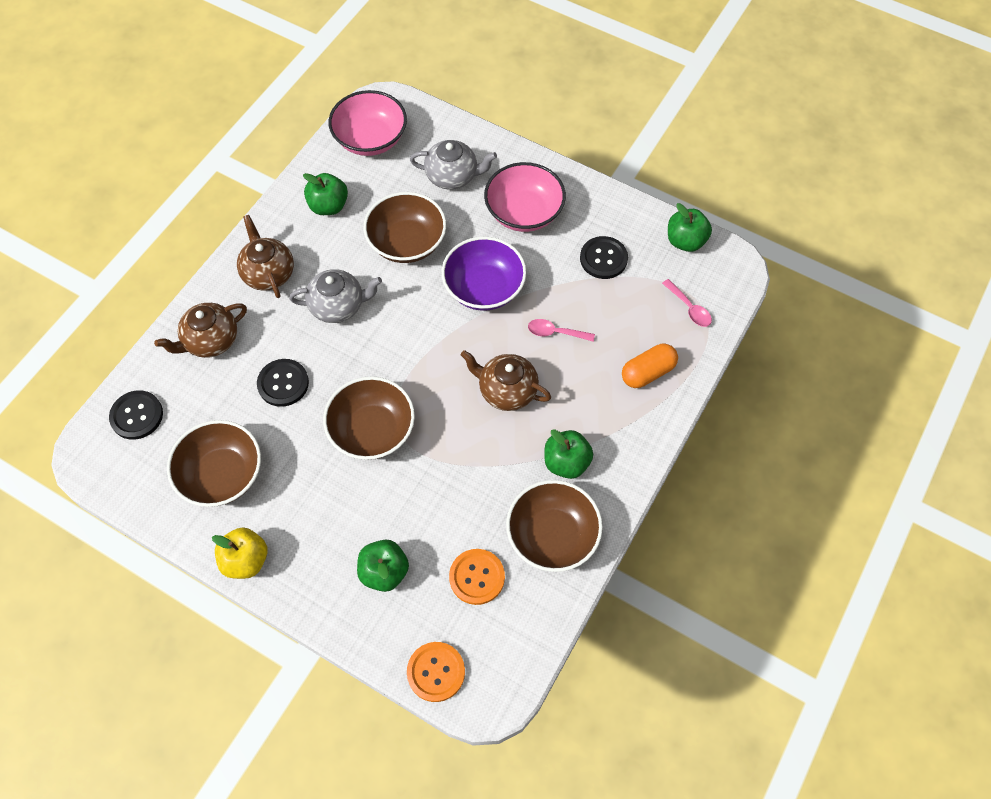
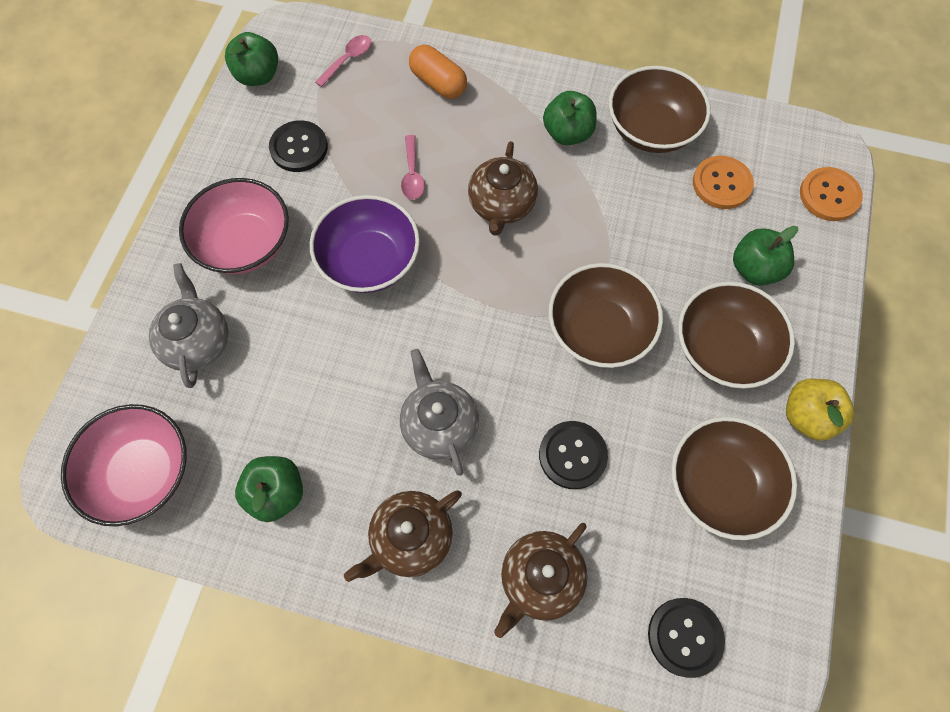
camera: 105 degrees left, 5 degrees up
(211, 340) = (540, 579): brown teapot -> brown teapot turned 90 degrees clockwise
(407, 242) = (319, 368): brown bowl -> brown bowl (722, 348)

